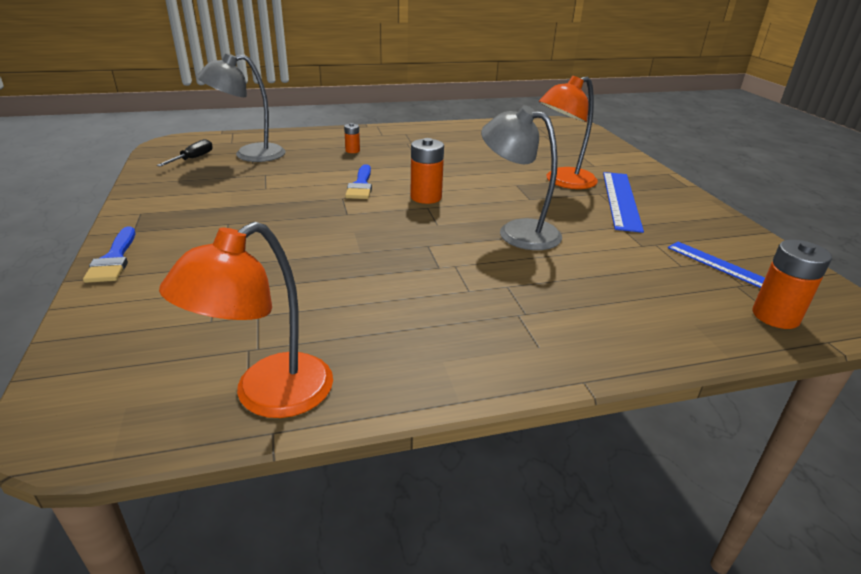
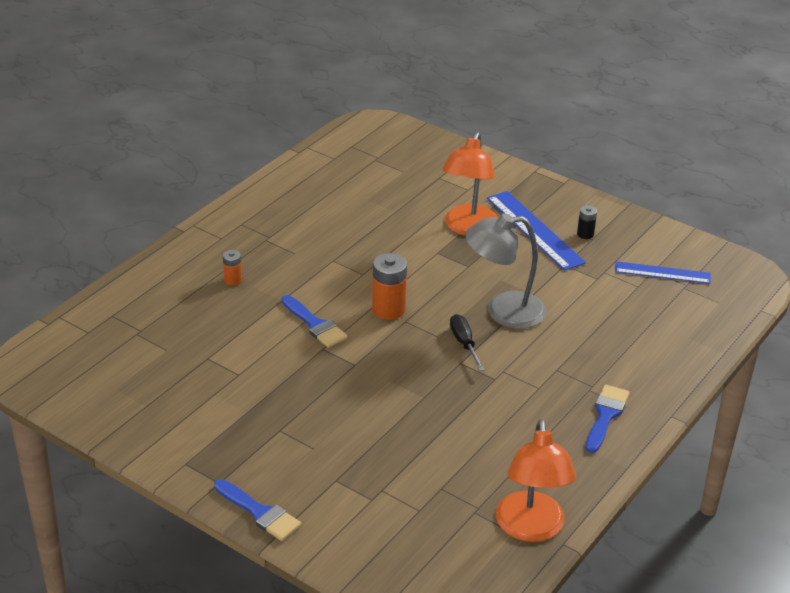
camera: 40 degrees left, 5 degrees up
(193, 158) = (97, 376): black screwdriver -> black screwdriver (464, 343)
(249, 155) = (144, 340): grey lamp -> none
(505, 343) = (606, 415): none -> blue brush
(668, 217) = (585, 234): none -> black battery
(775, 316) = (722, 304): orange battery -> none

